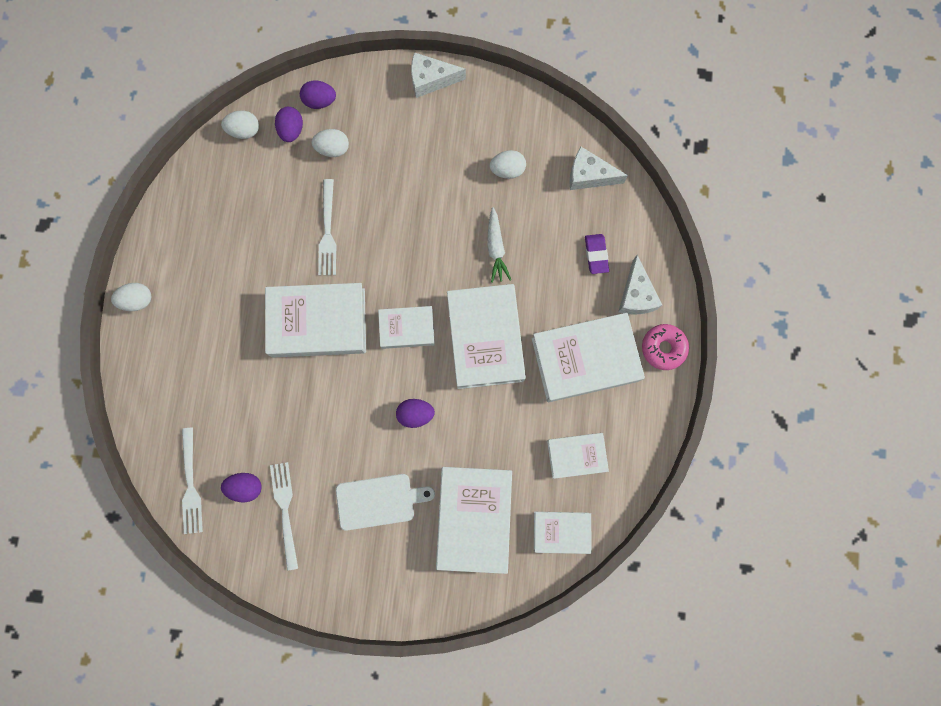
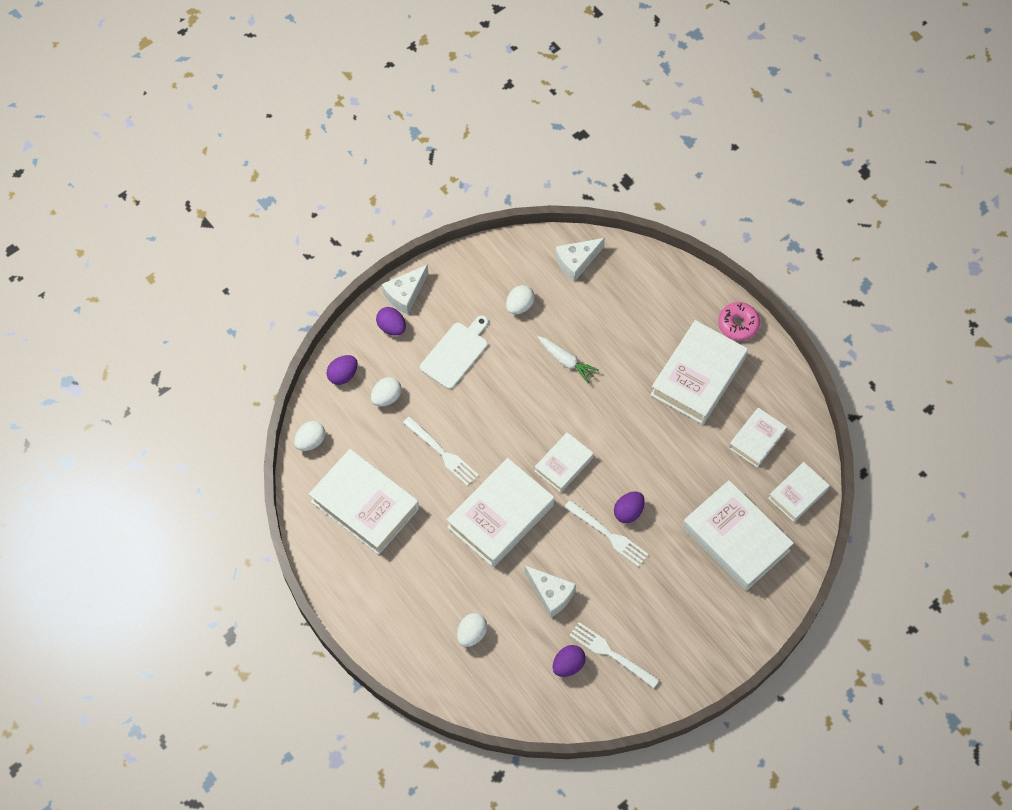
camera: 45 degrees left, 15 degrees down
(137, 300) = (358, 619): white egg -> white egg (472, 634)
(191, 485) = (530, 700): white fork -> white fork (609, 535)
(291, 130) = (344, 411): purple egg -> purple egg (392, 327)
(379, 501) = (664, 587): white cutting board -> white cutting board (455, 353)
(485, 338) = (621, 423): white book -> white book (365, 505)
(596, 254) = (634, 306): purple eraser -> none
(636, 295) = (686, 308): white cheese -> white cheese (551, 594)

